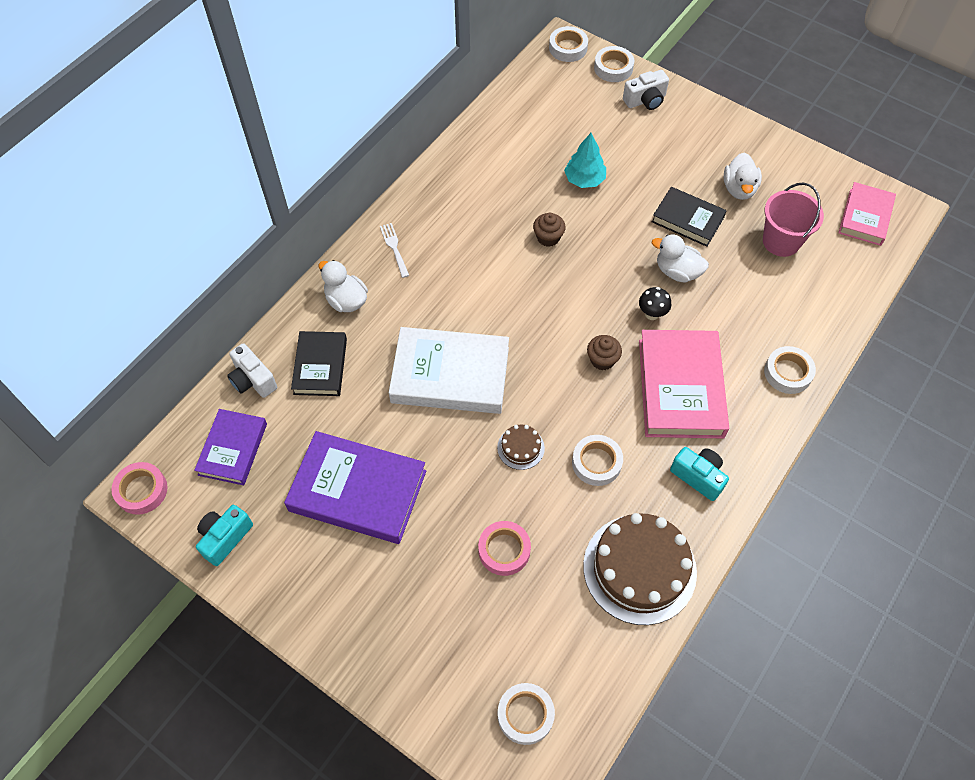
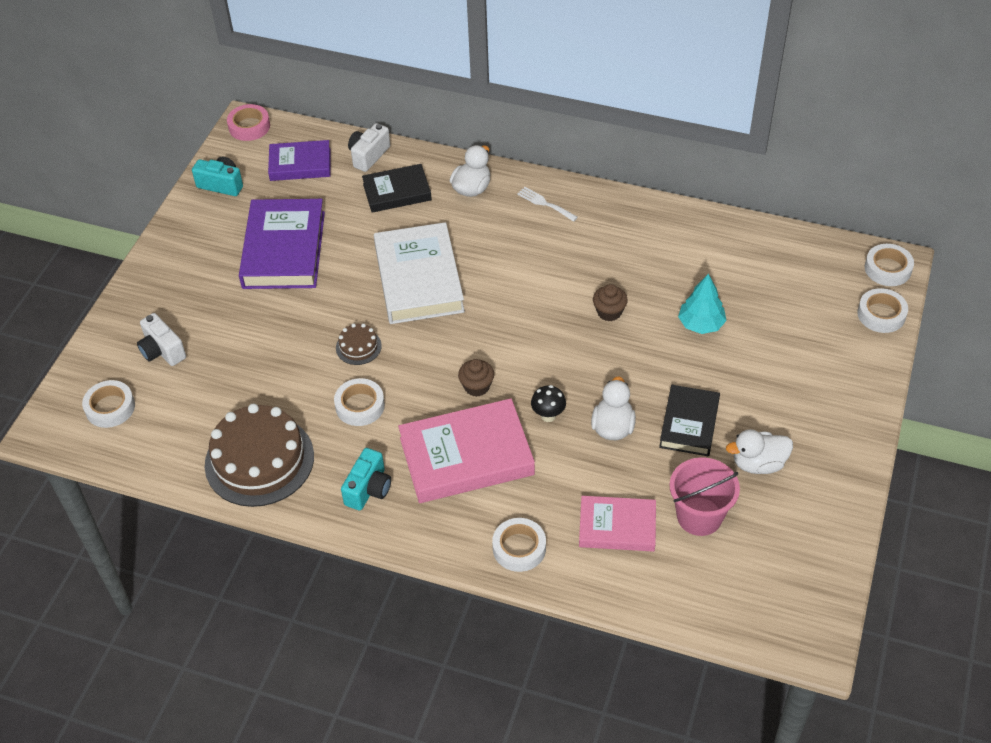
camera: 75 degrees right, 10 degrees down
(394, 248) = (545, 203): white fork -> white fork turned 105 degrees counterclockwise
(504, 550) = (253, 359): pink tape -> none
(645, 100) = (847, 353): white camera -> white camera (162, 351)
(865, 217) = (778, 598): pink book -> pink book (617, 527)

